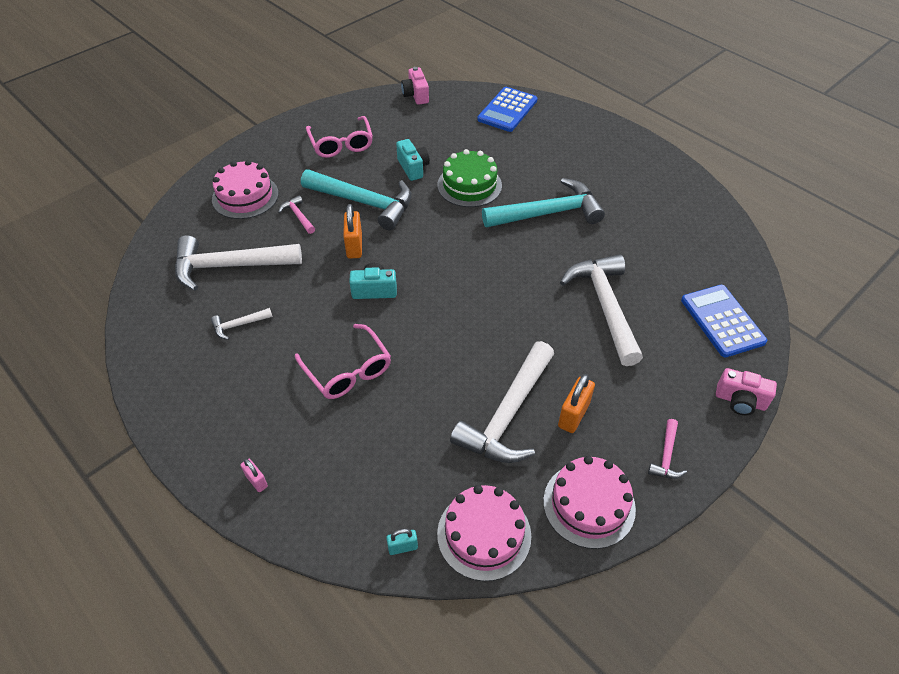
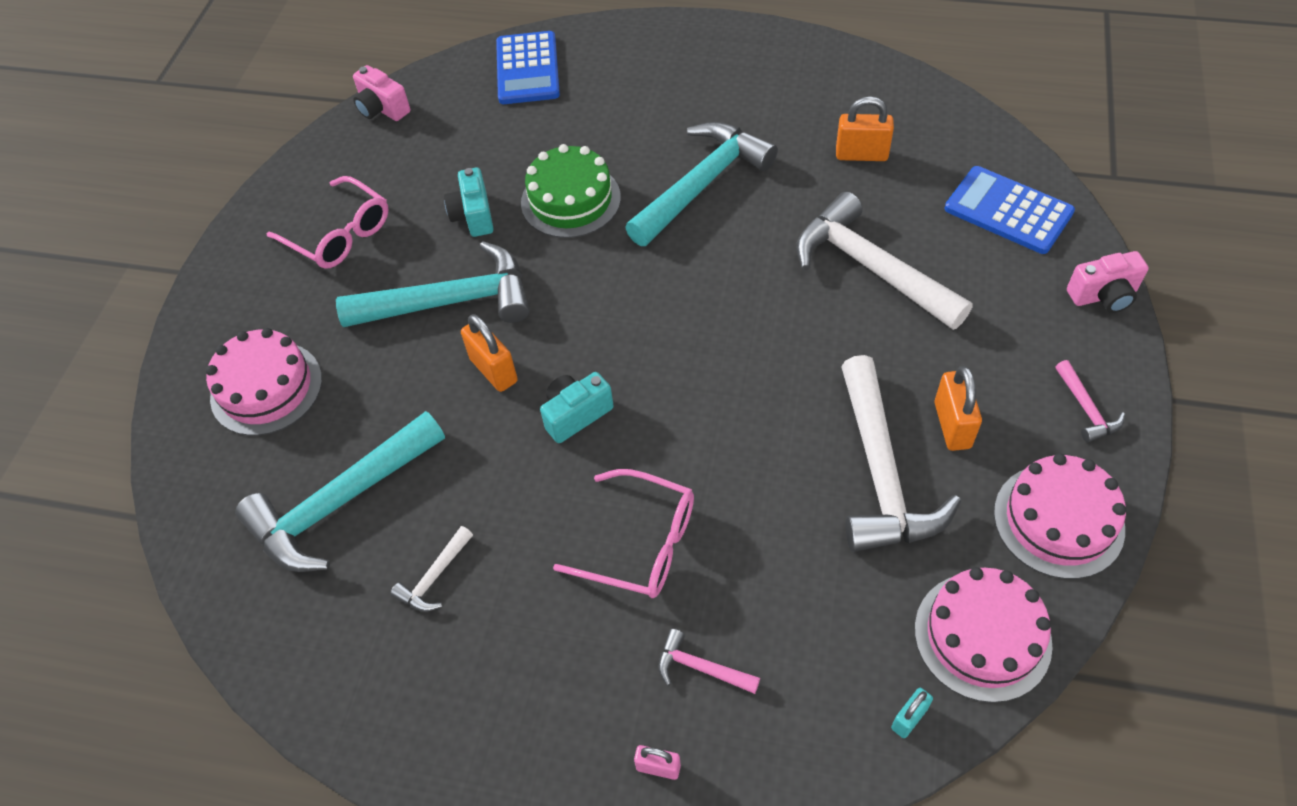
camera: 30 degrees left, 5 degrees up
(229, 266) = (340, 503): white hammer -> turquoise hammer
(298, 216) = (373, 372): pink hammer -> pink hammer (700, 667)
(413, 168) = (473, 215): turquoise camera -> turquoise camera turned 135 degrees counterclockwise
(657, 244) = (861, 155): none -> orange padlock

